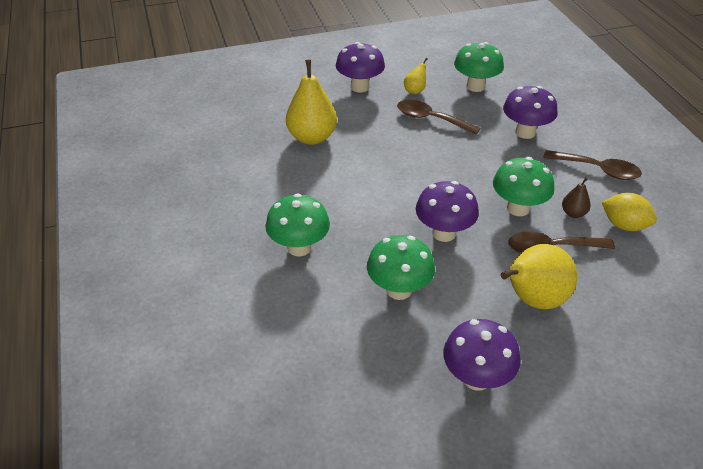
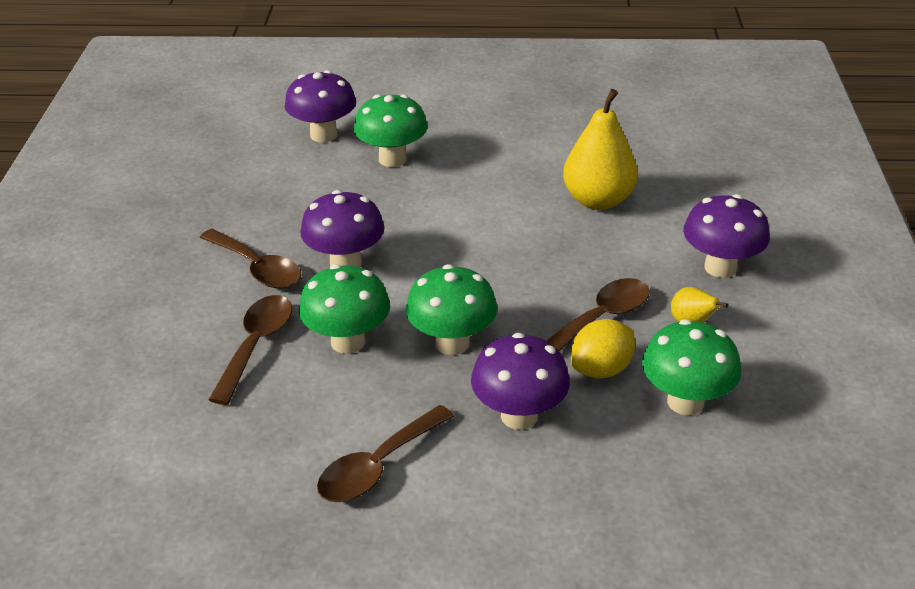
camera: 110 degrees right, 5 degrees down
(399, 290) = (283, 209): green mushroom -> green mushroom (452, 343)
(476, 378) = (137, 229): purple mushroom -> purple mushroom (323, 135)
(477, 278) = (257, 268): none -> brown spoon
(532, 300) = (194, 299): yellow pear -> none
(573, 213) = (303, 393): brown pear -> none
(624, 225) = (244, 438): yellow lemon -> yellow lemon (601, 369)

